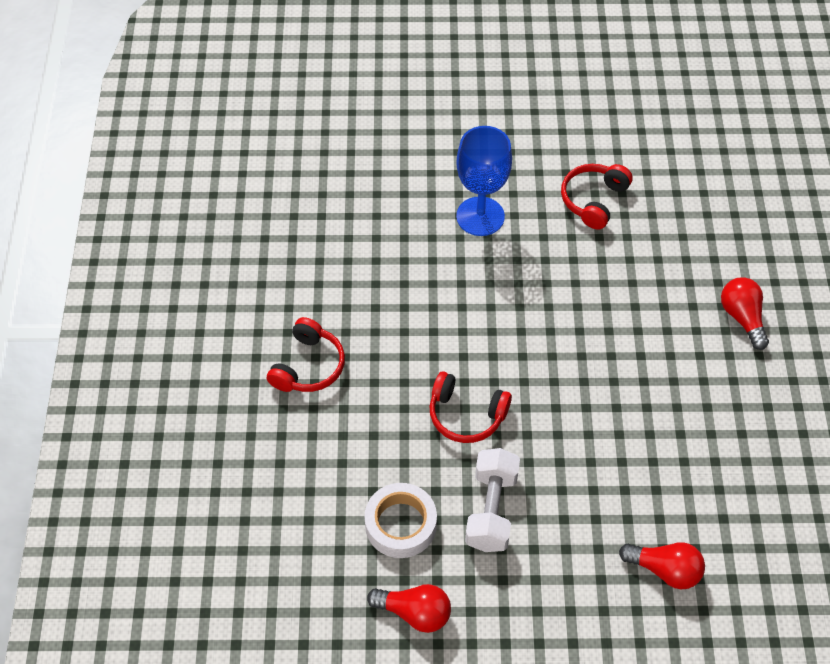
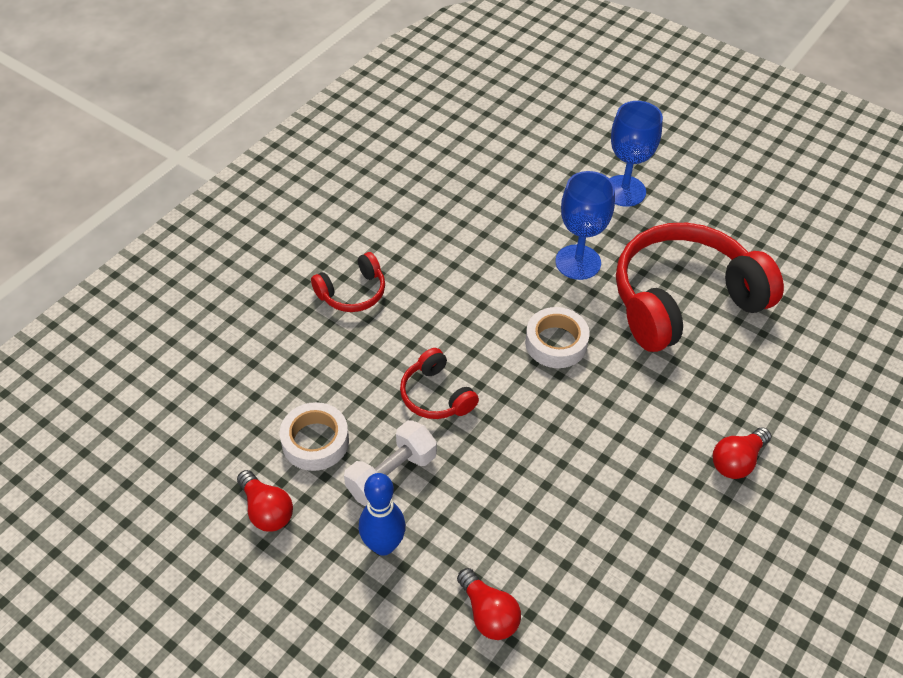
camera: 35 degrees right, 5 degrees down
(463, 123) = (624, 191): none -> blue goblet
(524, 303) = (556, 343): none -> white tape
(537, 573) = (383, 545): none -> blue bowling pin
(593, 200) = (683, 300): red headphones -> red headphones, size x2.18
(742, 317) = (737, 461): red light bulb -> red light bulb turned 150 degrees counterclockwise

